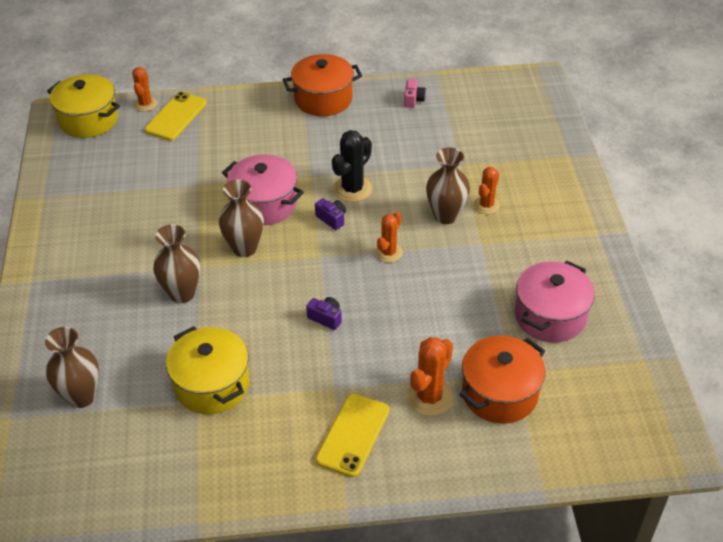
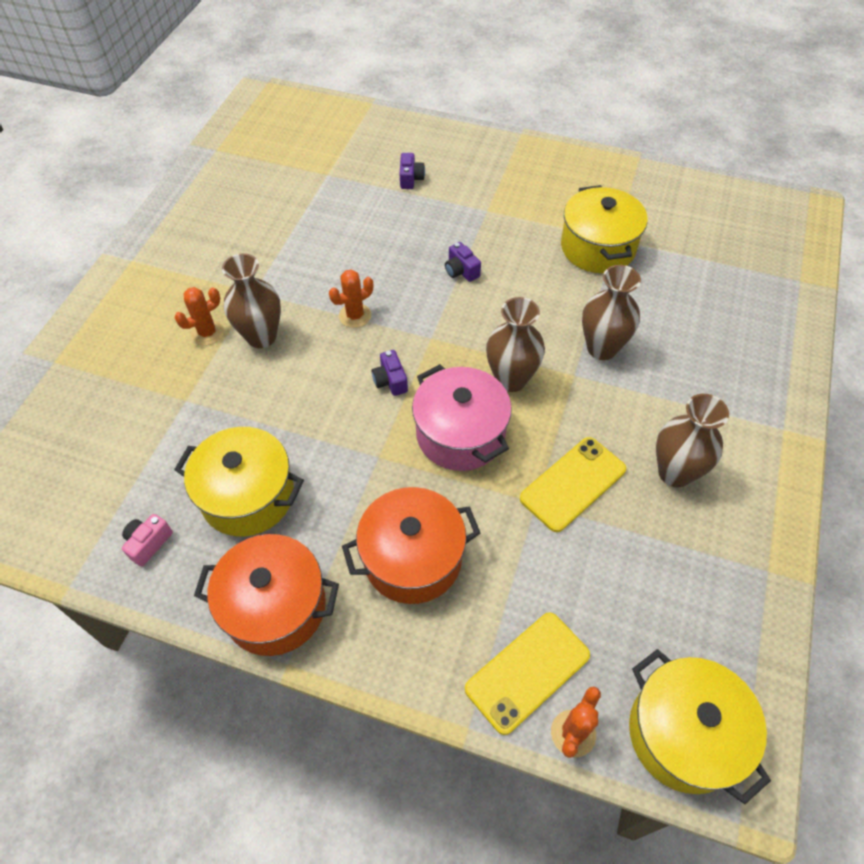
camera: 155 degrees left, 10 degrees up
(81, 396) = (728, 277): brown vase -> brown vase (675, 472)
(352, 189) = (340, 414): black cactus -> none
(353, 435) = (490, 173): yellow phone -> yellow phone (573, 484)
(376, 134) = (248, 496): none -> yellow pot
(429, 397) = (411, 179): orange cactus -> purple camera
(499, 393) = (352, 164): orange pot -> orange pot (412, 558)
(550, 316) = (256, 204): pink pot -> none

